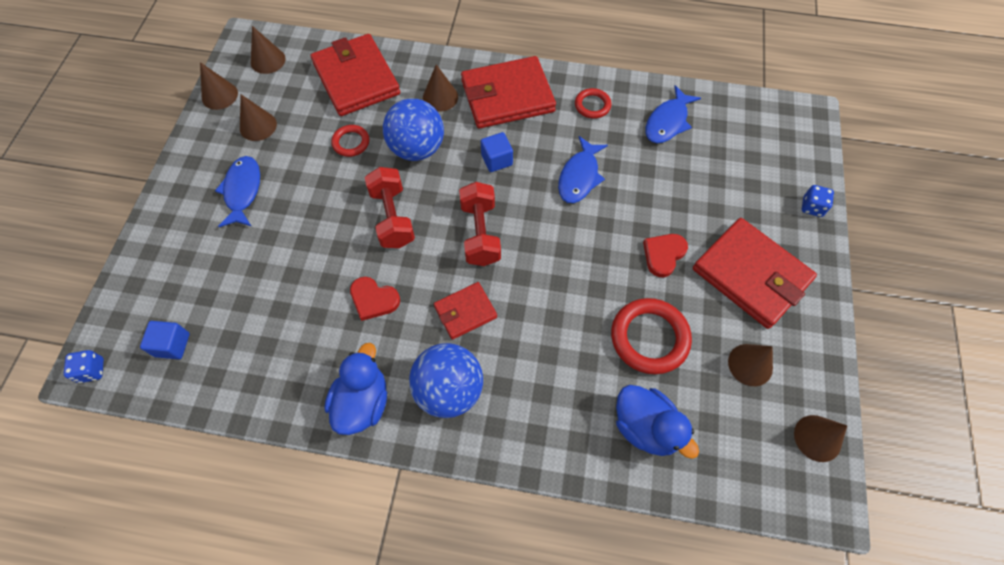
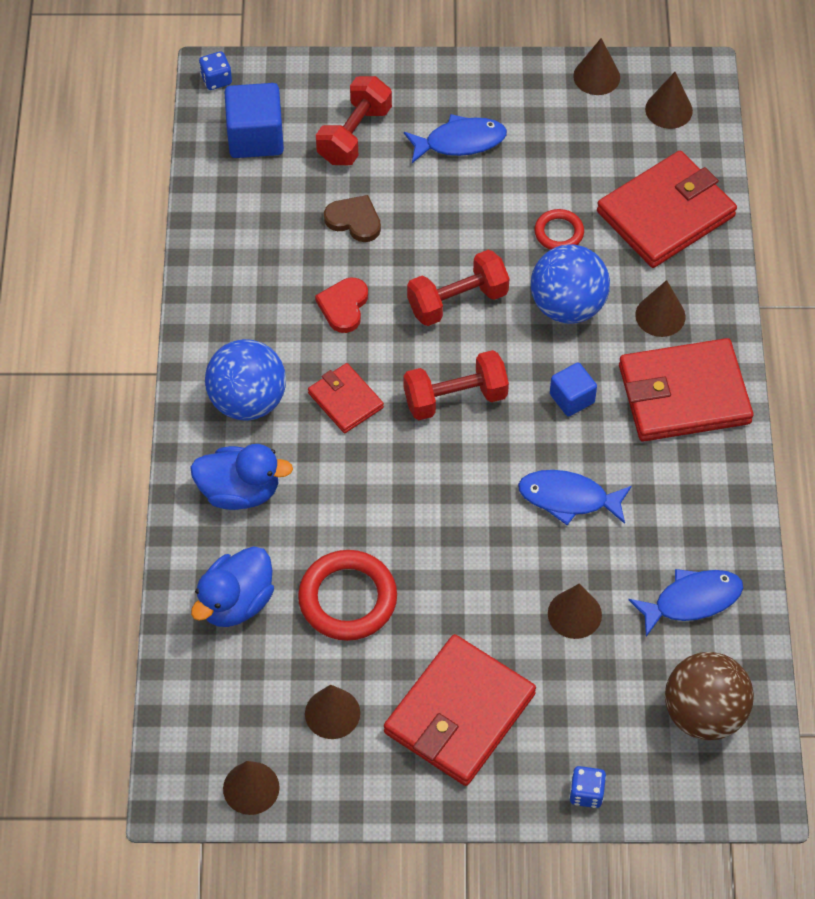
camera: 80 degrees right, 5 degrees down
(172, 345) = (255, 137): blue cube -> blue cube, size x1.67
(203, 265) = (354, 135): none -> red dumbbell
(258, 126) = (559, 129): brown cone -> brown cone (574, 614)
(291, 278) = (354, 220): none -> brown heart
(362, 402) = (221, 323): blue duck -> blue duck (240, 491)
(507, 96) = (684, 394): red wallet -> red wallet turned 75 degrees counterclockwise
(592, 105) = (696, 501): red ring -> none
(663, 255) = (468, 607): red heart -> none
(667, 122) = (692, 600): blue fish -> blue fish turned 135 degrees clockwise
(751, 131) = (704, 713): none -> brown ball

